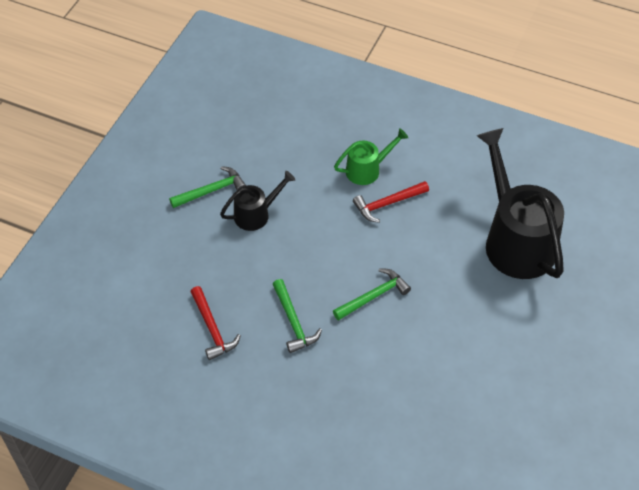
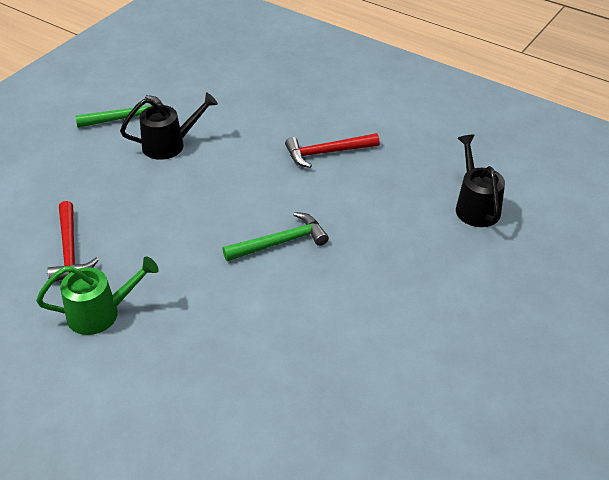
camera: 10 degrees right, 10 degrees down
(293, 322) = (171, 256): green hammer -> none
(367, 169) = (313, 119): green watering can -> green watering can (101, 313)
(515, 239) = (475, 206): black watering can -> black watering can, size x0.50

